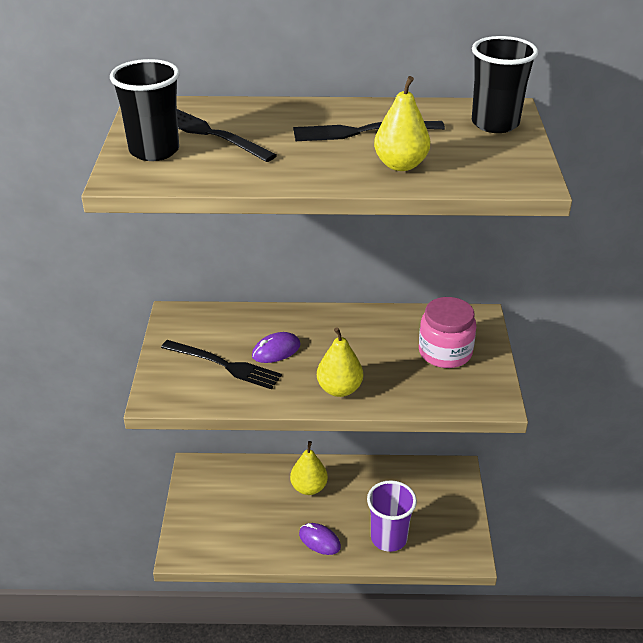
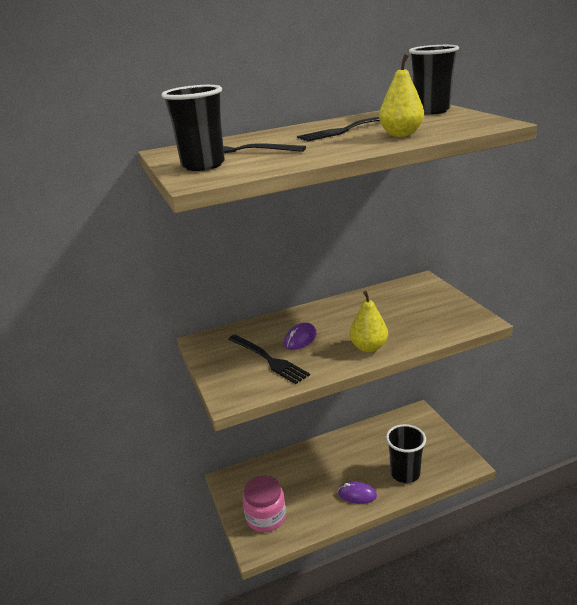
camera: 20 degrees left, 10 degrees down
(224, 365) = (268, 360): black fork -> black fork turned 45 degrees clockwise
(309, 488) = (324, 461): yellow pear -> none
(389, 538) = (405, 473): purple cup -> black cup
(445, 352) = (420, 305): pink jar -> pink jar (266, 517)

